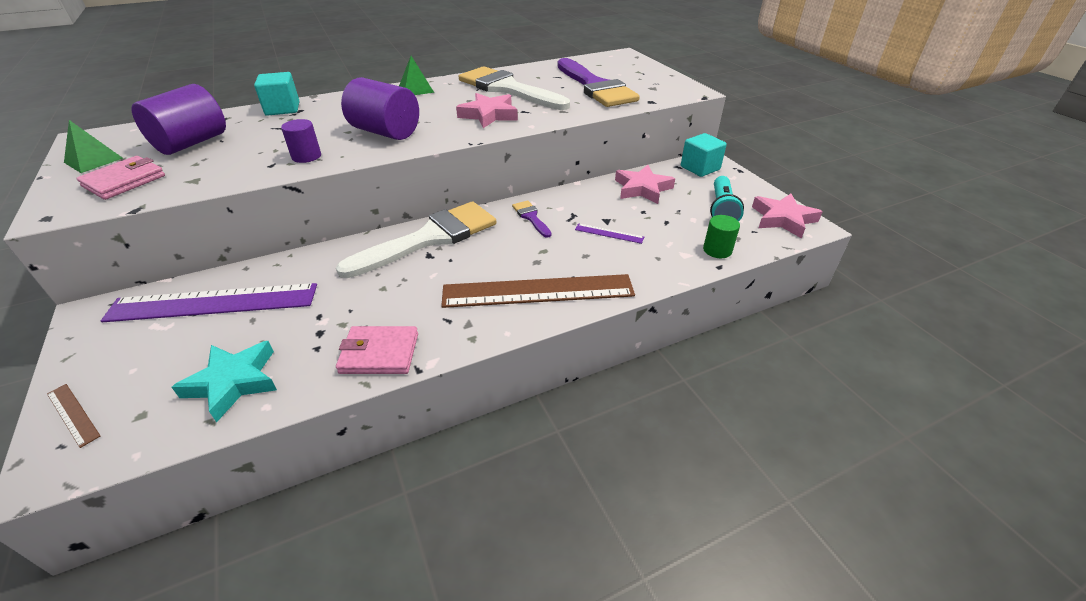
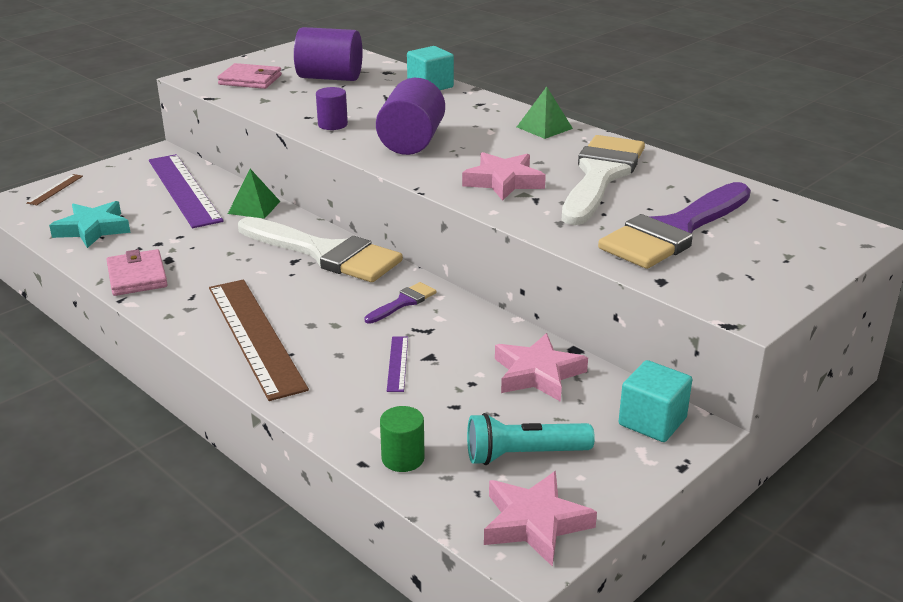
camera: 70 degrees right, 10 degrees down
(93, 160) = (278, 59): green pyramid -> green pyramid (254, 207)

